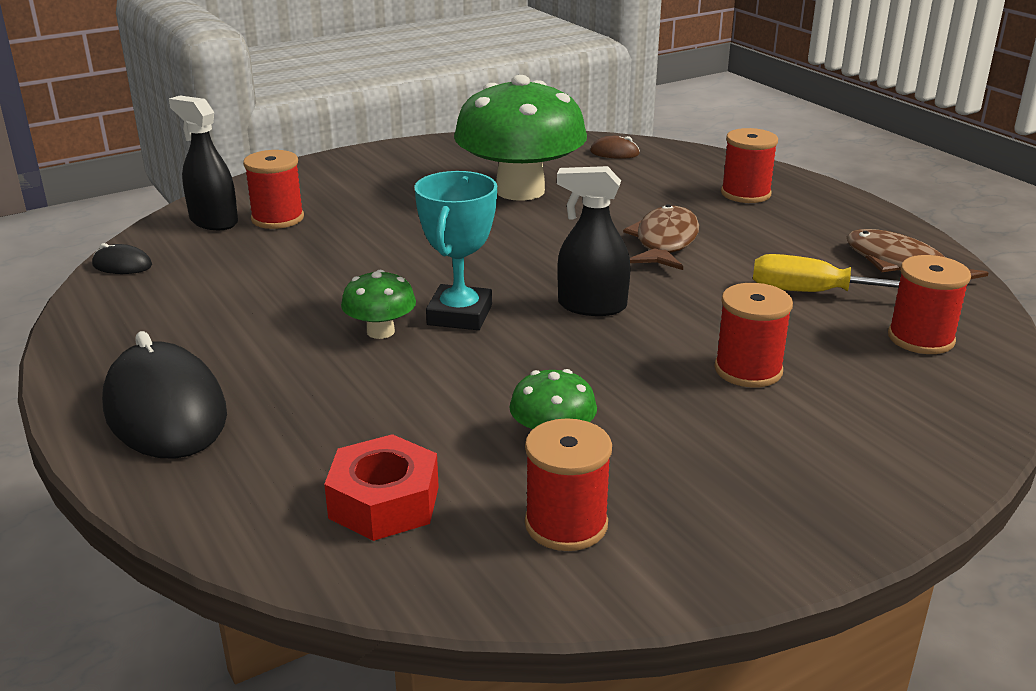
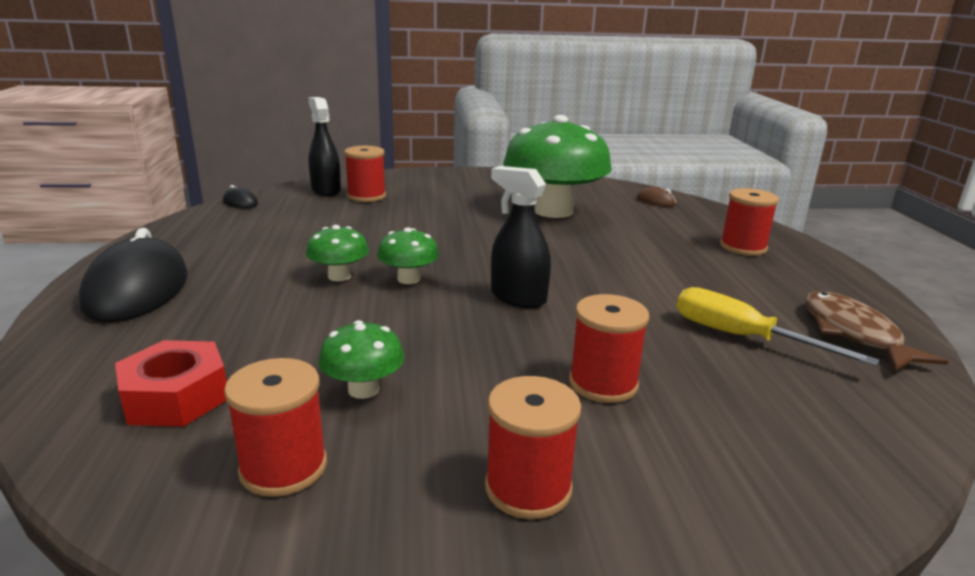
camera: 25 degrees right, 5 degrees down
(459, 315) = (408, 279): turquoise trophy -> green mushroom
(665, 242) = (633, 266): brown fish -> none
(920, 338) = (819, 405): red spool -> red spool (528, 488)

